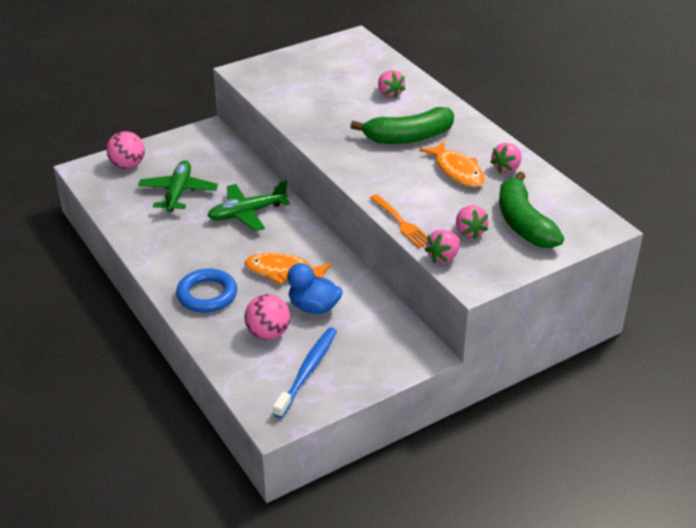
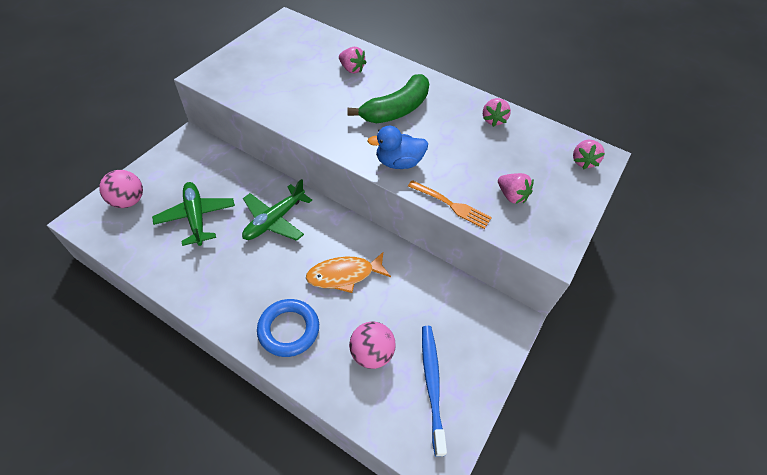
camera: 30 degrees left, 15 degrees up
(313, 307) = (393, 305): blue duck -> blue duck (398, 162)
(443, 257) = (511, 232): pink strawberry -> pink strawberry (583, 161)
(457, 171) = (458, 134): orange fish -> none
(523, 223) = (544, 172): green banana -> none

